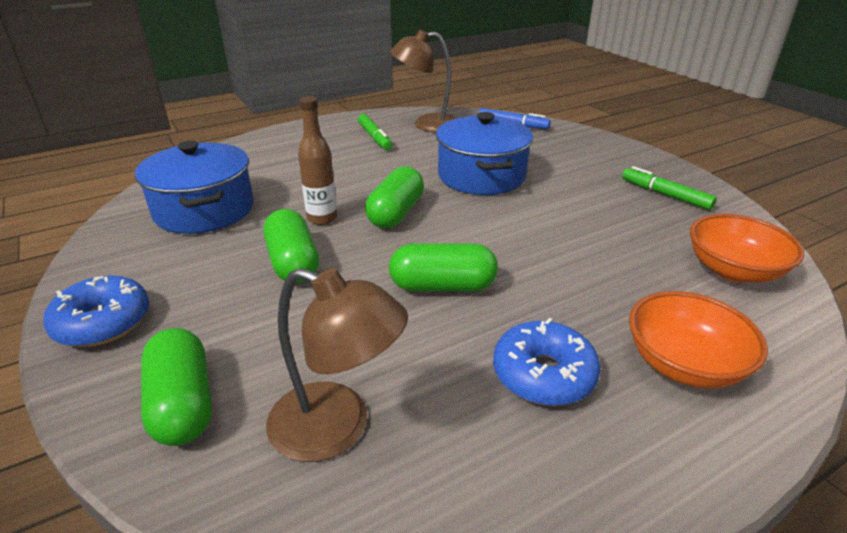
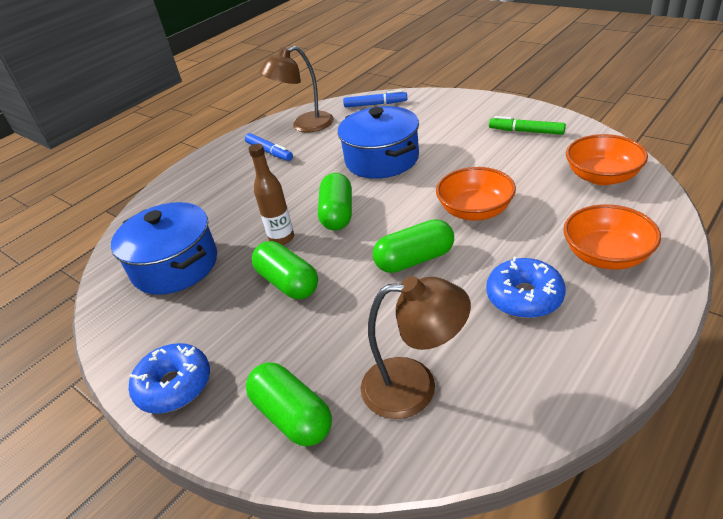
camera: 15 degrees left, 5 degrees up
(374, 137) = (269, 152): green marker -> blue marker
(548, 258) = (475, 211): none -> orange bowl

